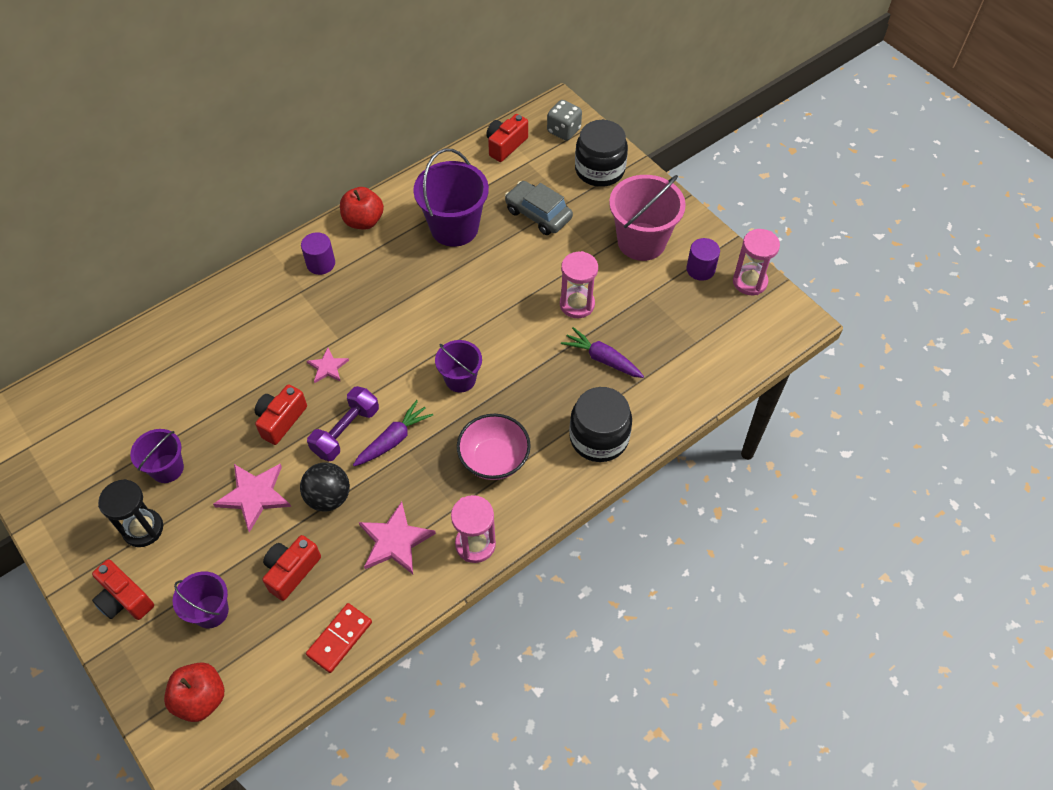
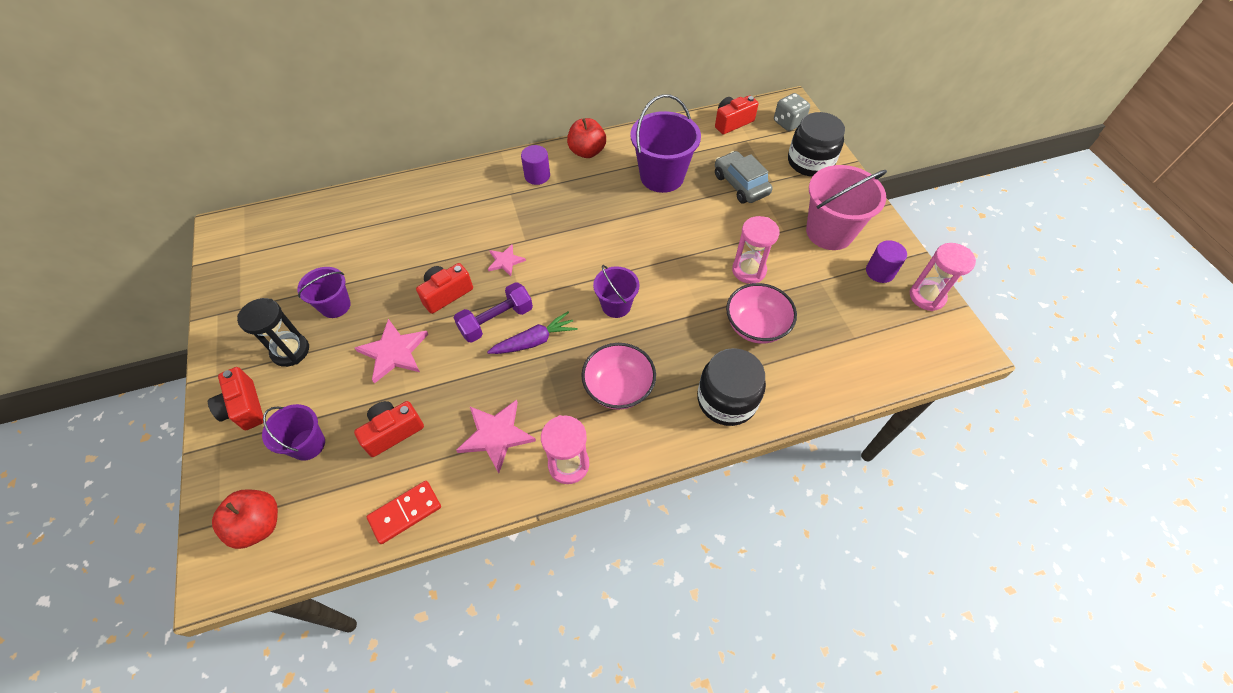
camera: 20 degrees right, 0 degrees up
(328, 497) = (455, 375): black ball -> none
(602, 359) = (756, 326): purple carrot -> pink bowl

